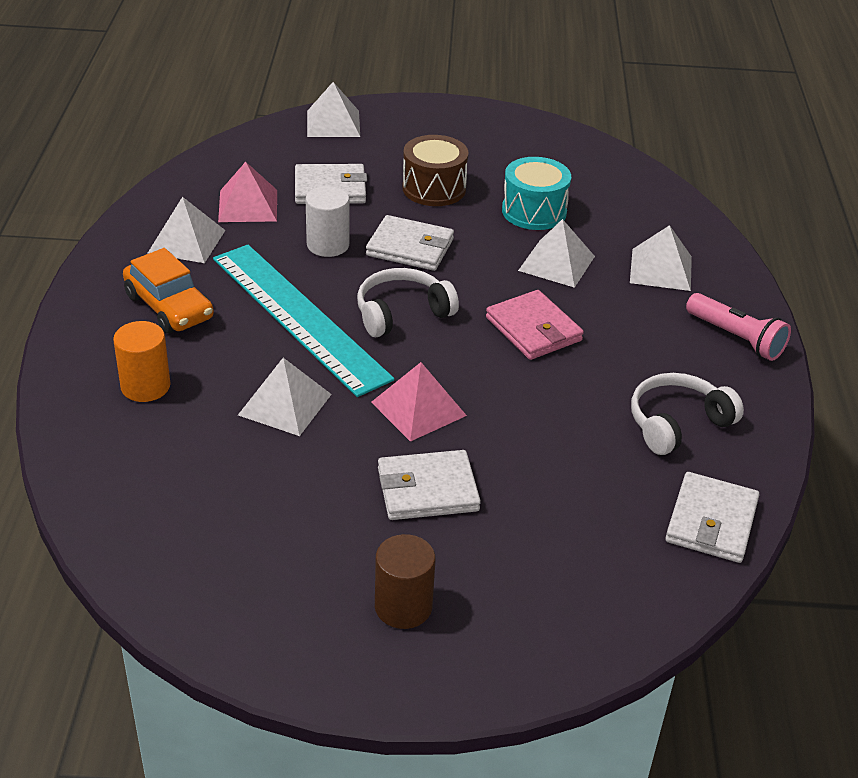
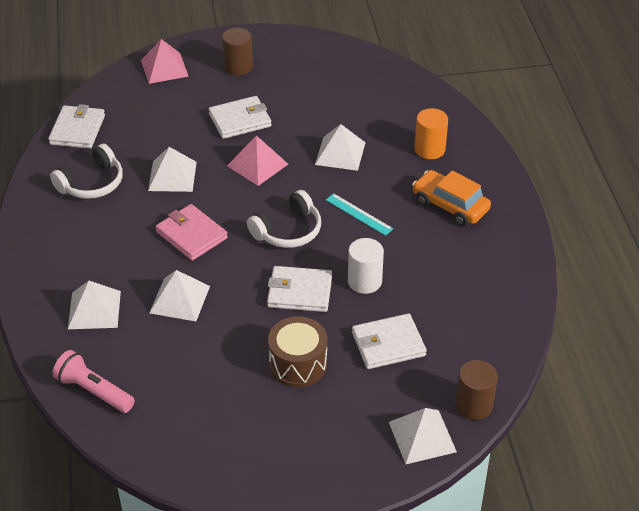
camera: 170 degrees right, 5 degrees up
(187, 241) = (473, 263): white pyramid -> white pyramid (172, 176)
(248, 205) = (447, 310): pink pyramid -> pink pyramid (164, 68)
(270, 134) = (474, 405): none -> brown cylinder
(298, 317) = (359, 214): turquoise ruler -> turquoise ruler, size x0.41
(534, 211) = (204, 354): turquoise drum -> none
(736, 338) = (42, 255): pink flashlight -> pink flashlight (94, 391)

